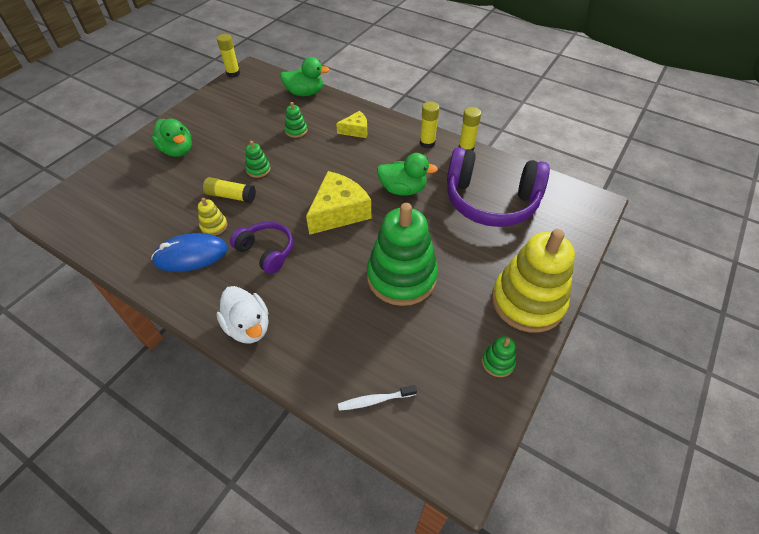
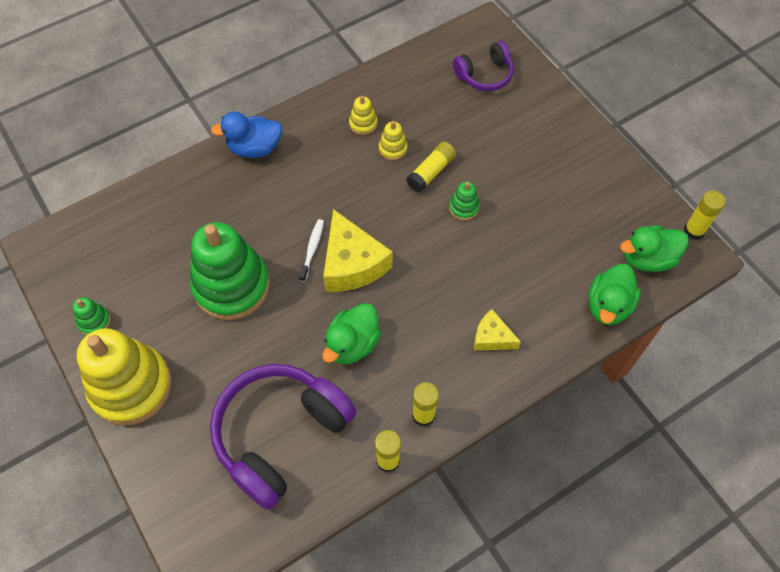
camera: 115 degrees right, 10 degrees up
(178, 150) = (536, 139): green duck -> green duck (647, 259)
(191, 255) = (363, 124): blue mouse -> yellow stacking toy
(248, 326) = (254, 148): white duck -> blue duck
(266, 252) = (332, 183): purple headphones -> purple headphones (484, 75)
(296, 130) = (522, 268): green stacking toy -> none
(356, 130) = (492, 337): yellow cheese -> yellow cheese turned 105 degrees clockwise
(375, 400) = (129, 213): white toothbrush -> white toothbrush (312, 249)

